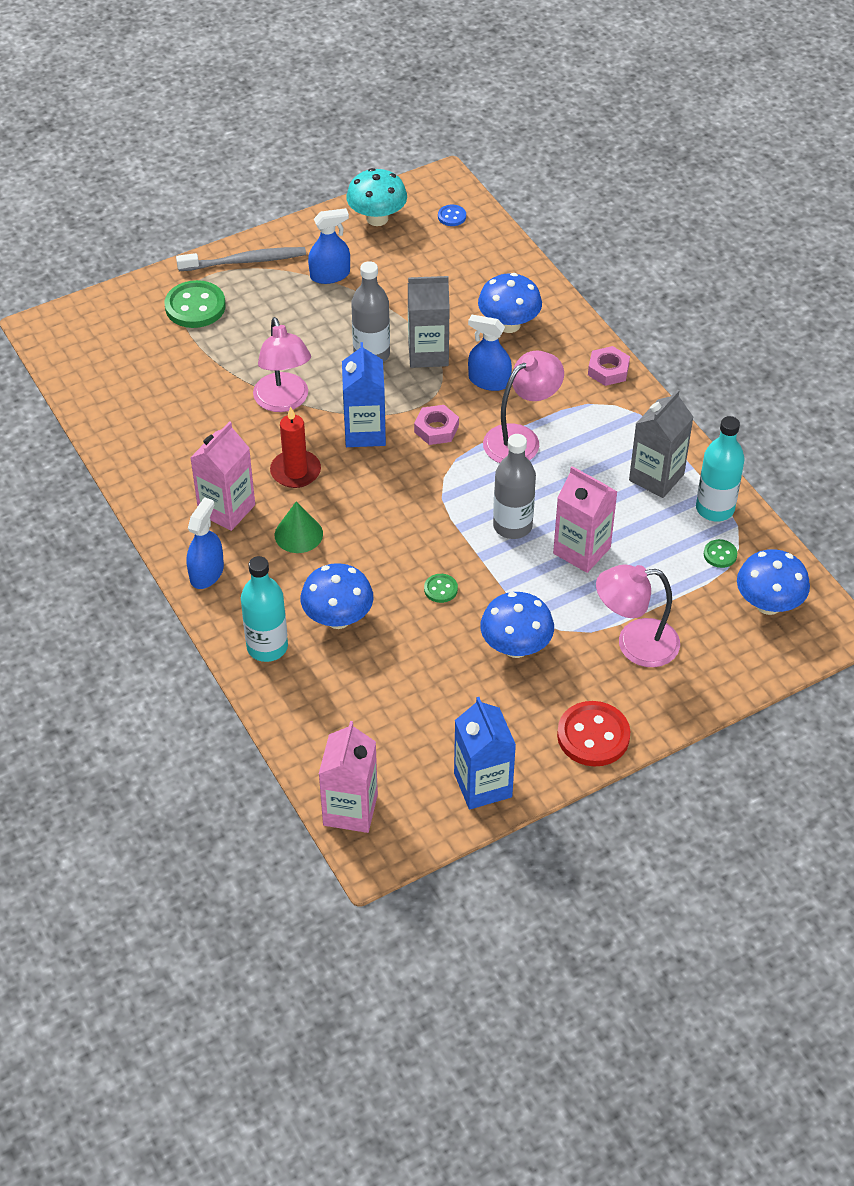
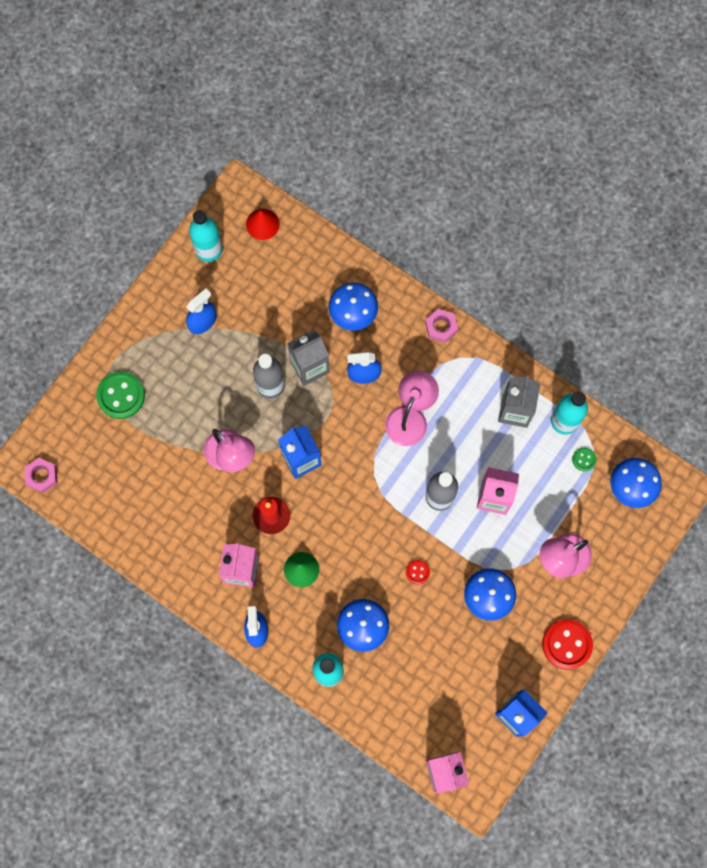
camera: 25 degrees left, 25 degrees up
(245, 261) = (134, 335): grey toothbrush -> none
(377, 218) = (209, 250): turquoise mushroom -> turquoise bottle
(436, 429) = (348, 434): pink nut -> pink nut (42, 476)
(440, 589) = (417, 572): green button -> red button
(452, 216) = (262, 224): blue button -> red cone

